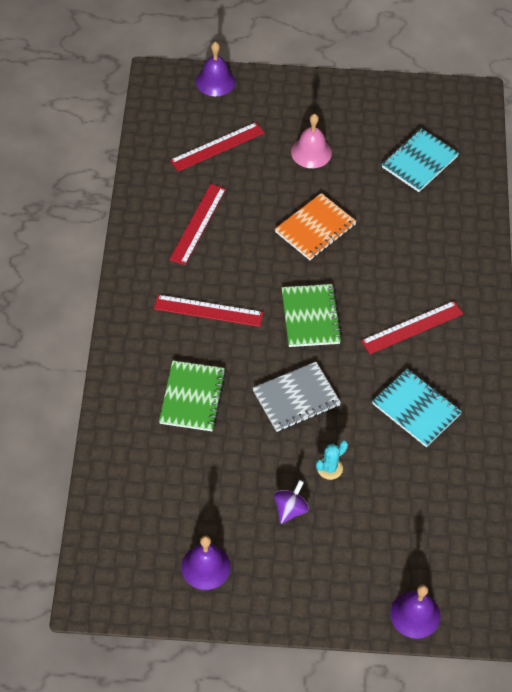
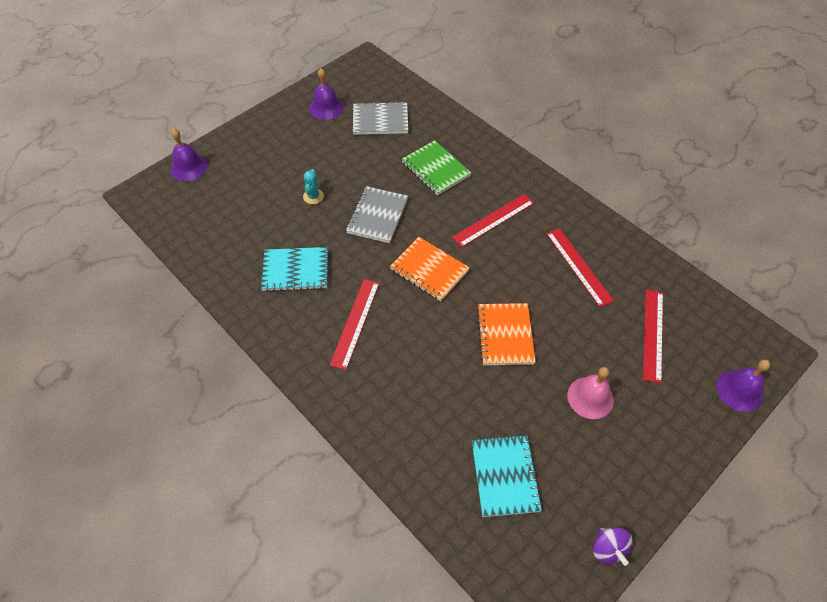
camera: 135 degrees right, 0 degrees up
(173, 498) = (380, 120): none -> grey notebook
(290, 509) = (312, 161): purple spinning top -> purple spinning top (608, 549)
(310, 317) = (429, 270): green notebook -> orange notebook

